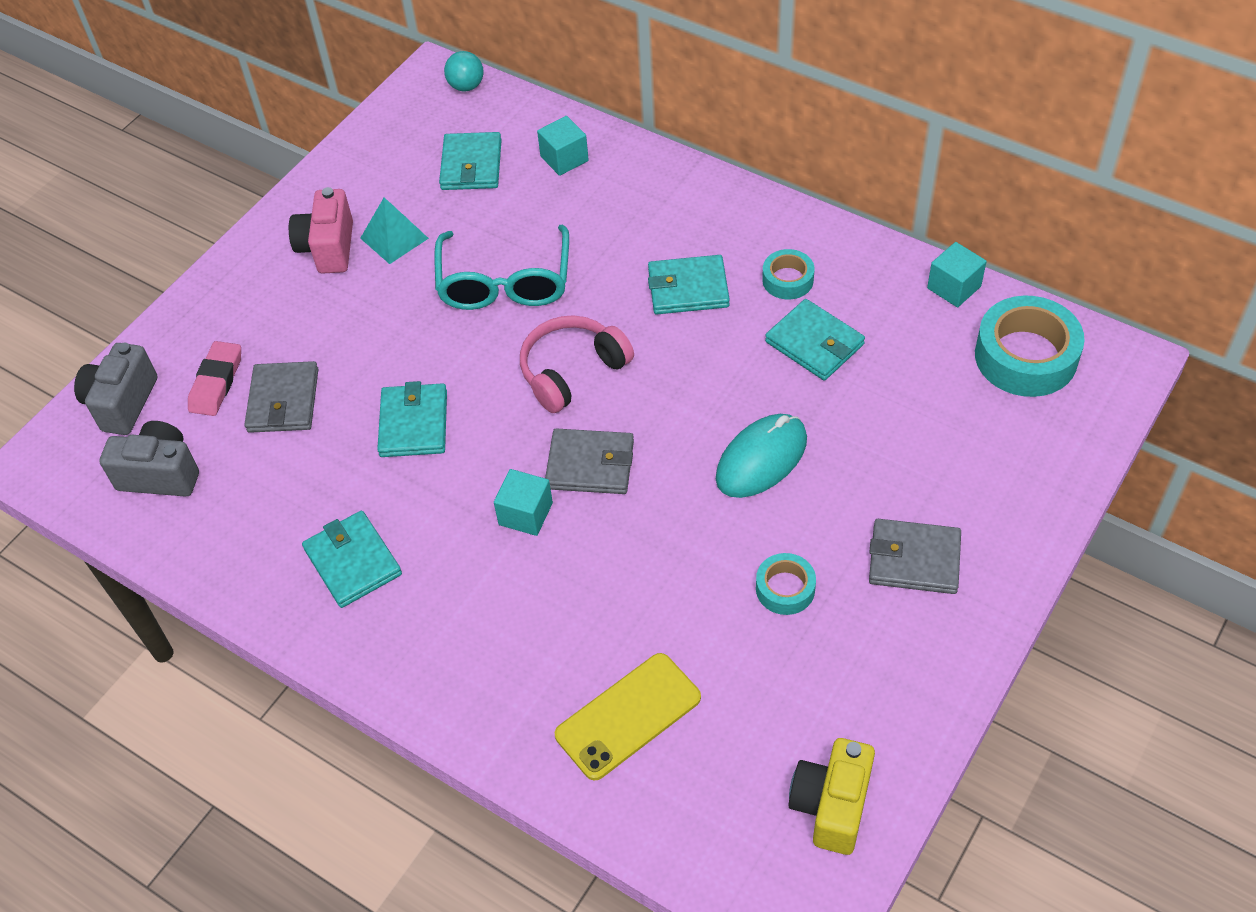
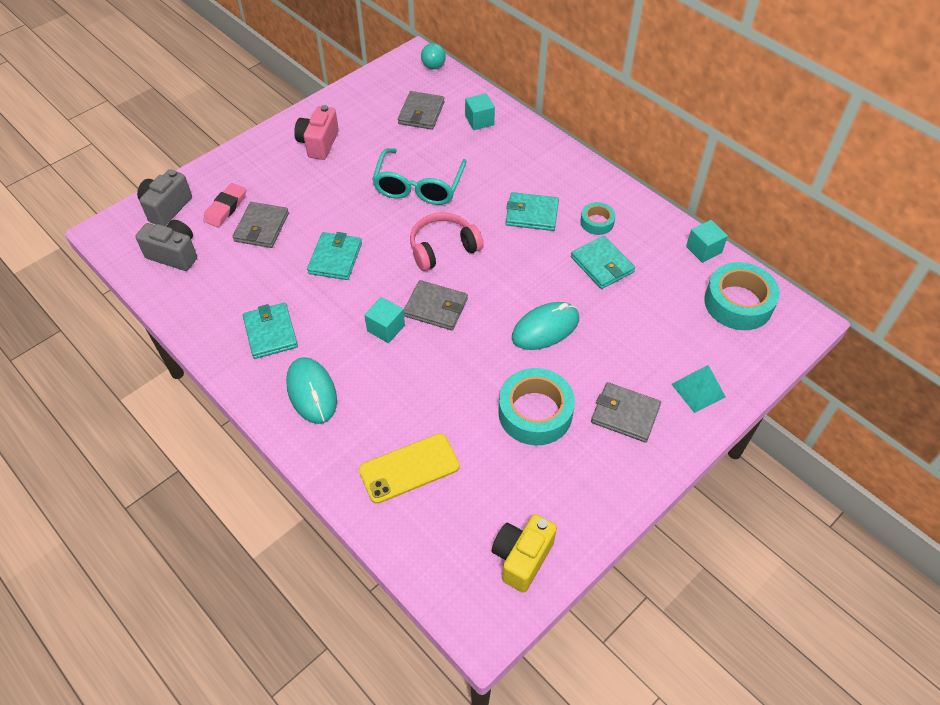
camera: 10 degrees right, 0 degrees up
(394, 238) = (360, 146): turquoise pyramid -> turquoise pyramid (698, 390)
(446, 638) = (311, 392): none -> turquoise mouse
(471, 165) = (421, 113): turquoise wallet -> grey wallet
(785, 588) = (535, 413): turquoise tape -> turquoise tape, size x1.88

